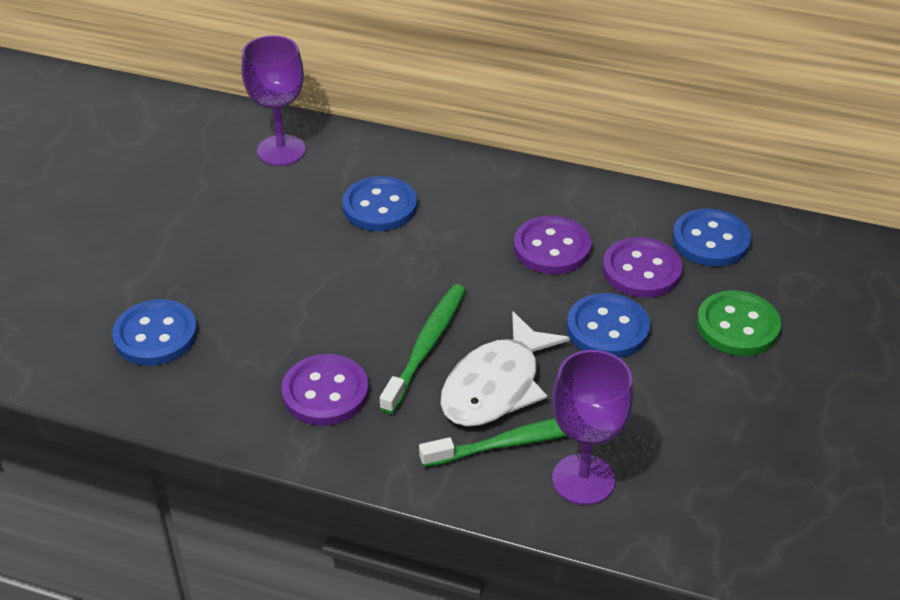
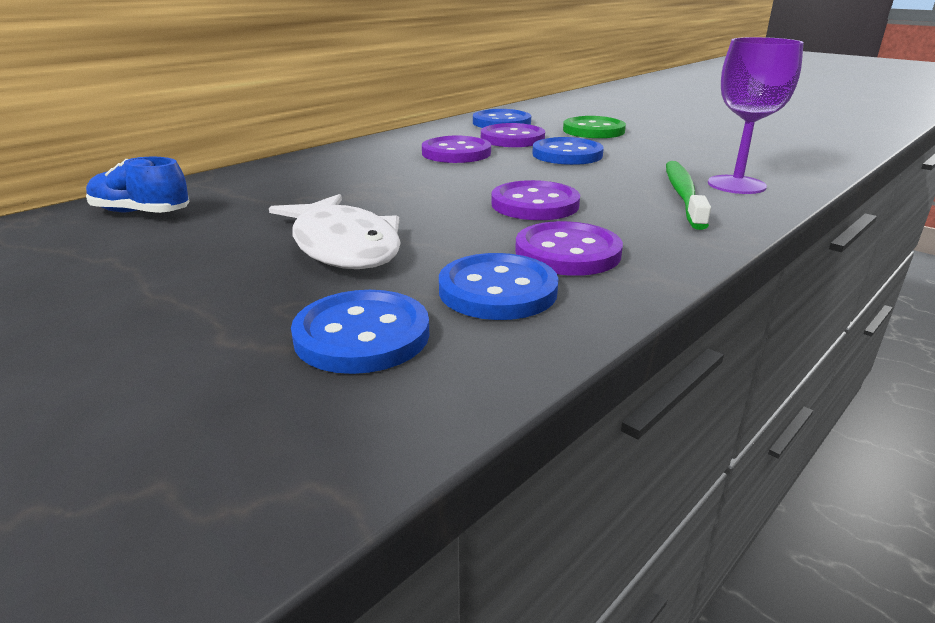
camera: 65 degrees left, 15 degrees down
(281, 150) = (141, 213): purple goblet -> blue shoe
(380, 206) = (312, 190): blue button -> blue button (497, 290)
(426, 346) = (535, 204): green toothbrush -> purple button
(496, 385) = (607, 191): white fish -> white fish (343, 246)

